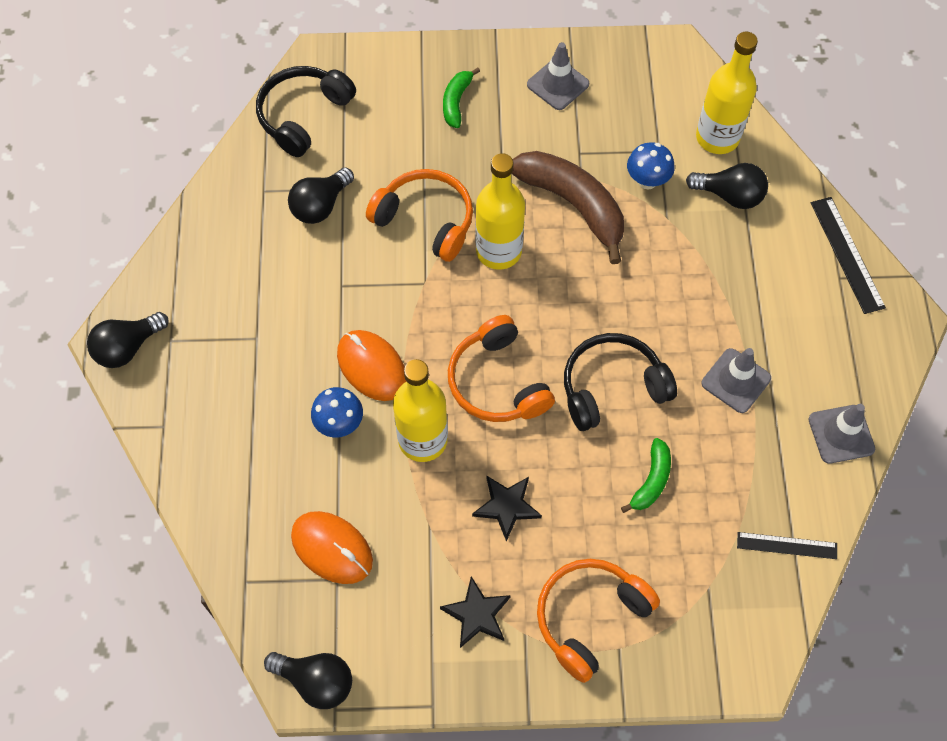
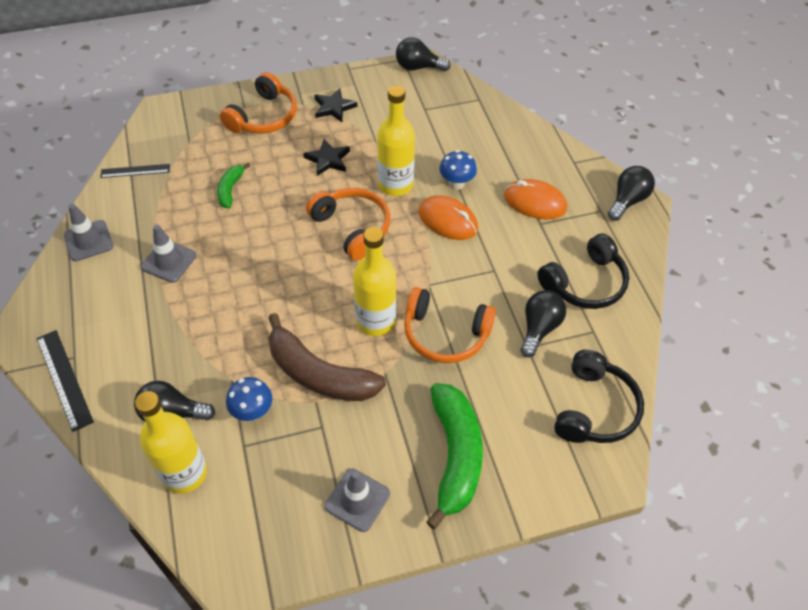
camera: 165 degrees right, 10 degrees down
(332, 549) = (433, 121): orange mouse -> orange mouse (535, 202)
(456, 102) = (455, 455): green banana -> green banana, size x1.98
(612, 387) = (265, 240): black headphones -> black headphones (585, 283)

